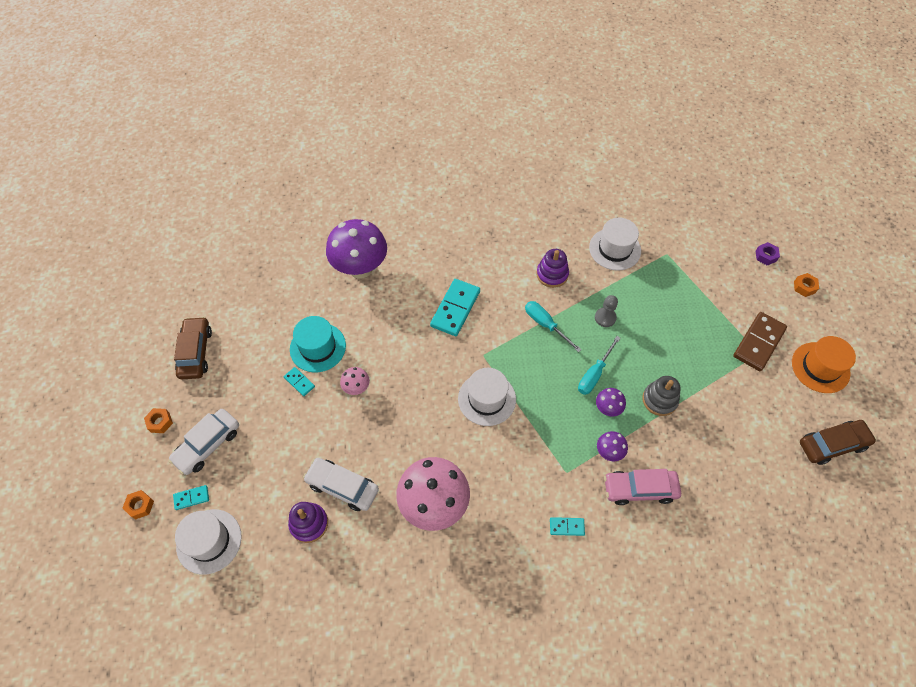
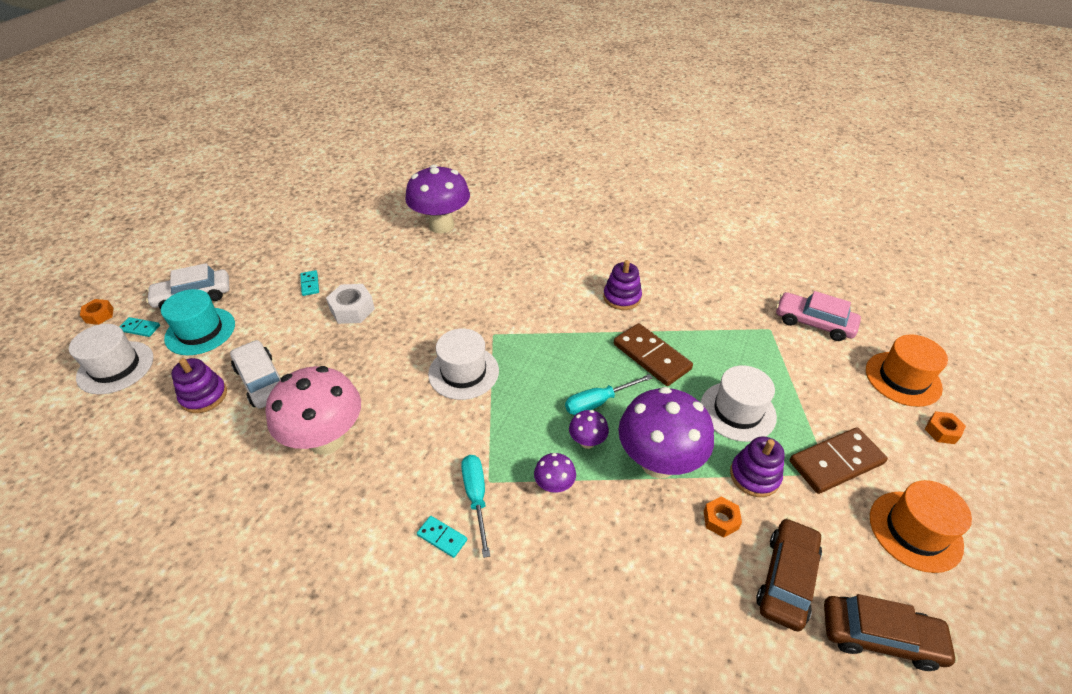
camera: 30 degrees right, 15 degrees down
(160, 422) = (178, 265): orange nut -> orange nut (720, 520)
(196, 352) = (254, 231): brown car -> brown car (786, 578)
(318, 347) = (350, 266): turquoise hat -> turquoise hat (200, 331)
(356, 388) = (352, 309): pink mushroom -> white nut
(455, 309) = (499, 287): turquoise domino -> none
(545, 325) = (580, 336): turquoise screwdriver -> turquoise screwdriver (476, 497)
(605, 318) = (651, 356): grey pawn -> brown domino
(615, 249) = (709, 302): white hat -> white hat (737, 411)
(639, 489) = (561, 544): pink car -> pink car (813, 323)
(659, 400) = (658, 462): grey stacking toy -> purple mushroom
(719, 378) = (754, 476): none -> purple stacking toy
(765, 256) = (903, 378): purple nut -> orange hat

